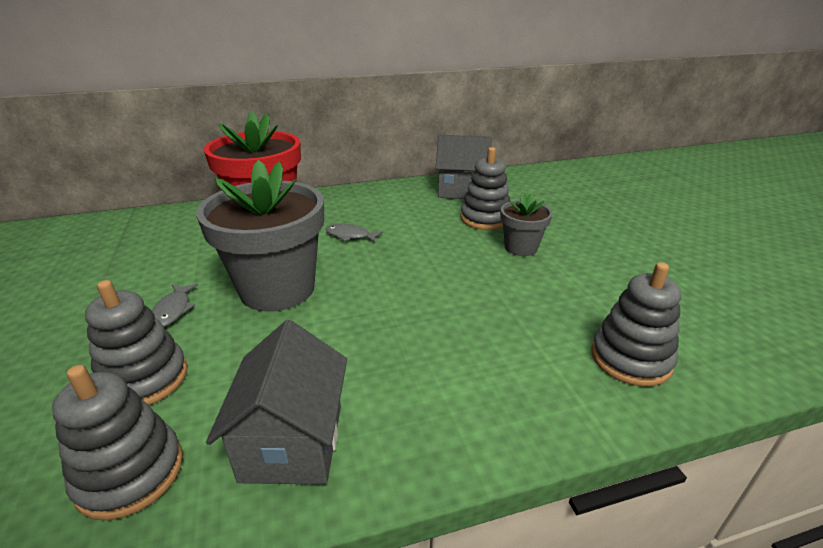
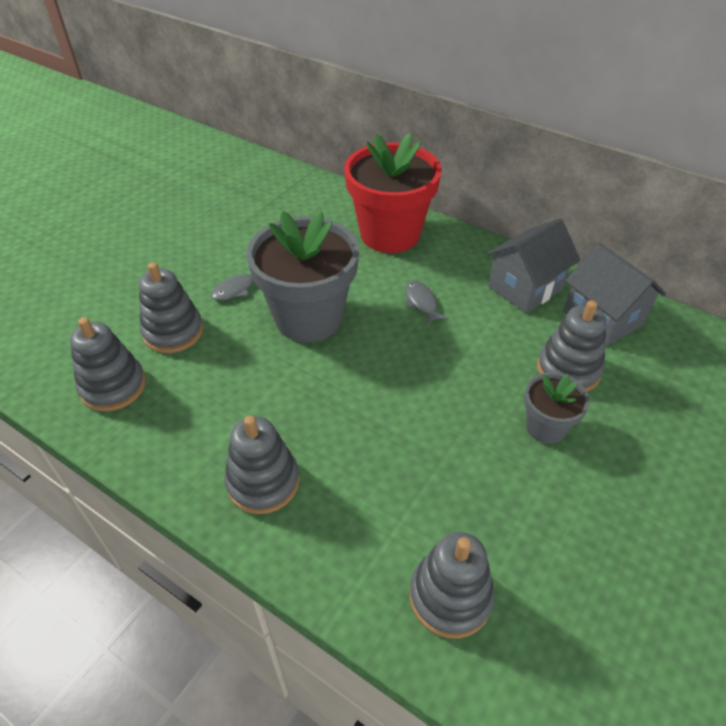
camera: 50 degrees right, 15 degrees up
(293, 442) = (185, 437): grey house -> grey house (525, 288)
(417, 409) = (263, 482): none -> grey stacking toy

